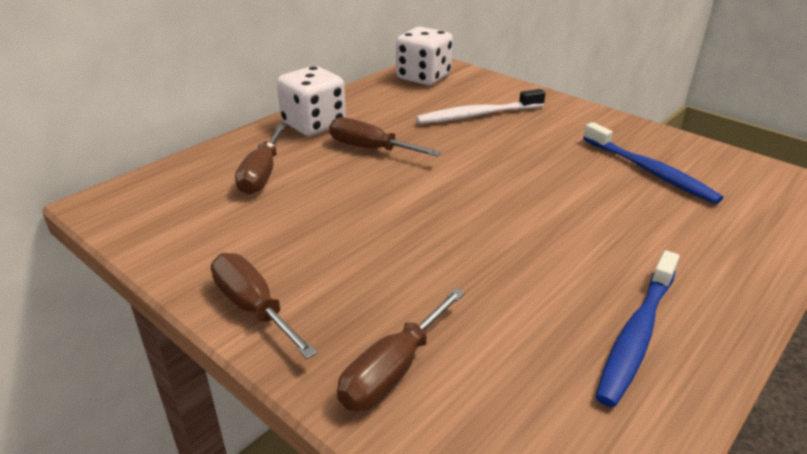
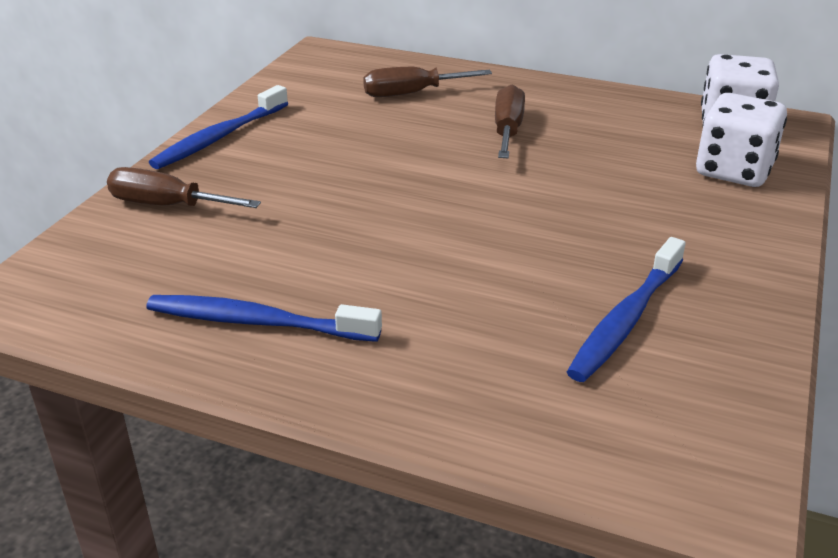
camera: 70 degrees right, 0 degrees up
(253, 307) = (220, 137): brown screwdriver -> blue toothbrush
(313, 124) = (532, 92): white dice -> white dice (734, 171)
(477, 115) = (660, 176): white toothbrush -> none

